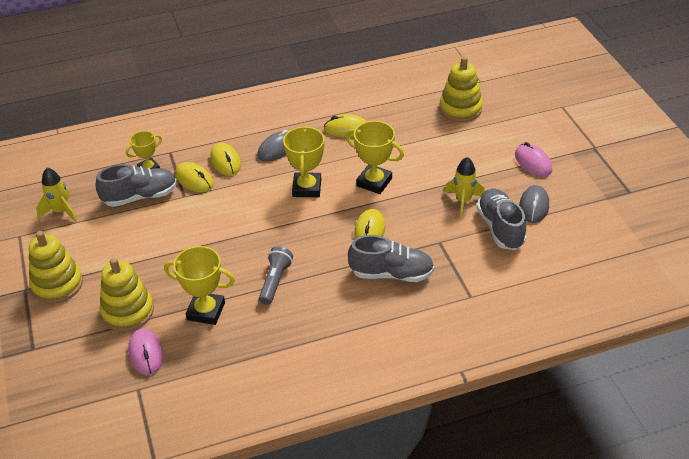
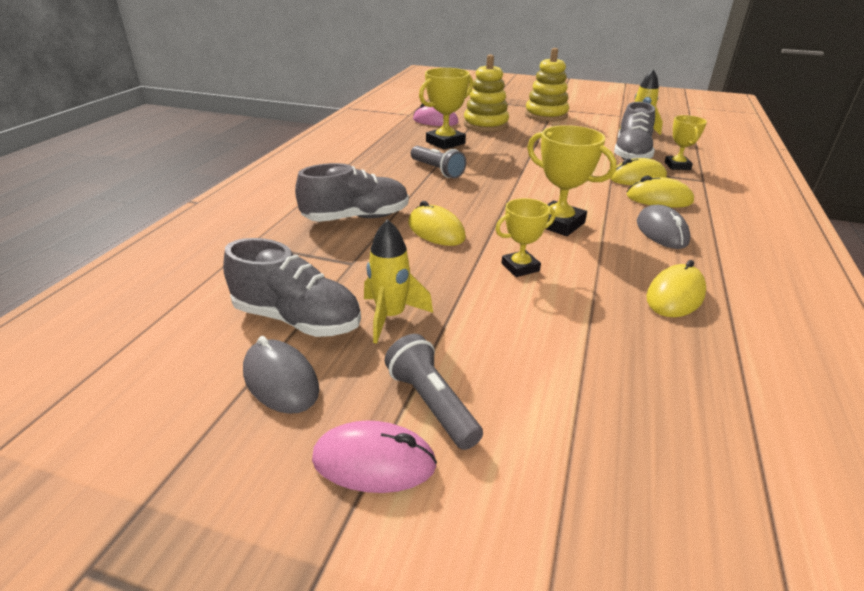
camera: 125 degrees right, 10 degrees down
(374, 182) = (520, 267): yellow trophy -> yellow trophy, size x0.64
(391, 274) = (356, 218): grey shoe -> grey shoe turned 150 degrees counterclockwise
(460, 109) = (659, 466): yellow stacking toy -> none
(495, 164) = (431, 403): none -> grey flashlight

